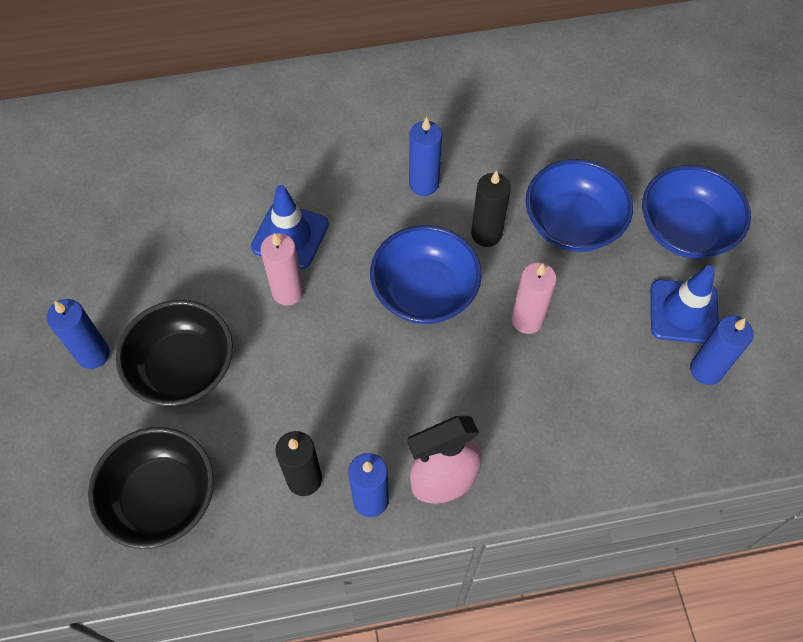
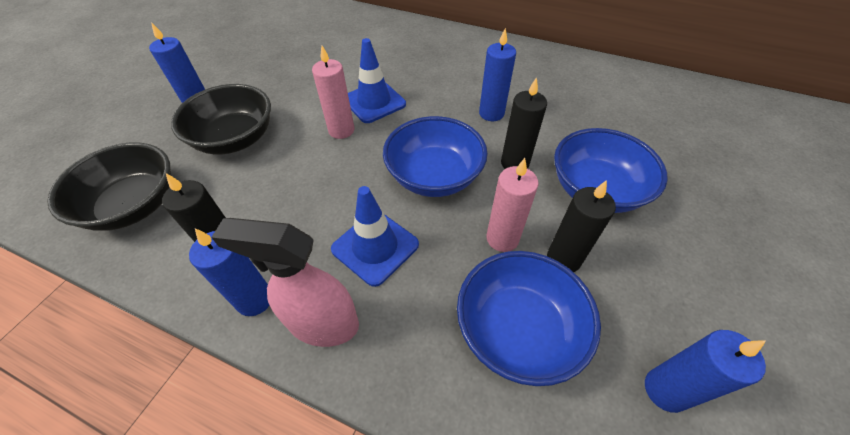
camera: 35 degrees right, 10 degrees down
(585, 309) = (563, 259): none -> black candle
(683, 312) = (669, 316): blue traffic cone -> blue traffic cone (375, 247)
(685, 230) = (710, 246): blue bowl -> blue bowl (518, 330)

